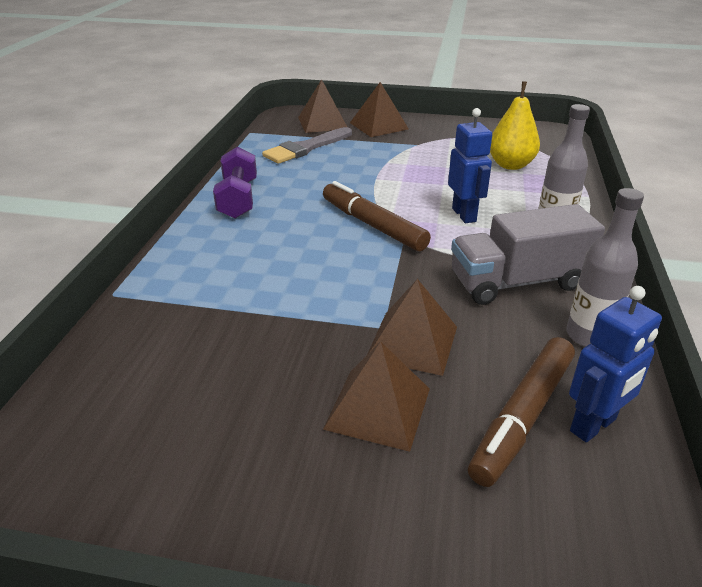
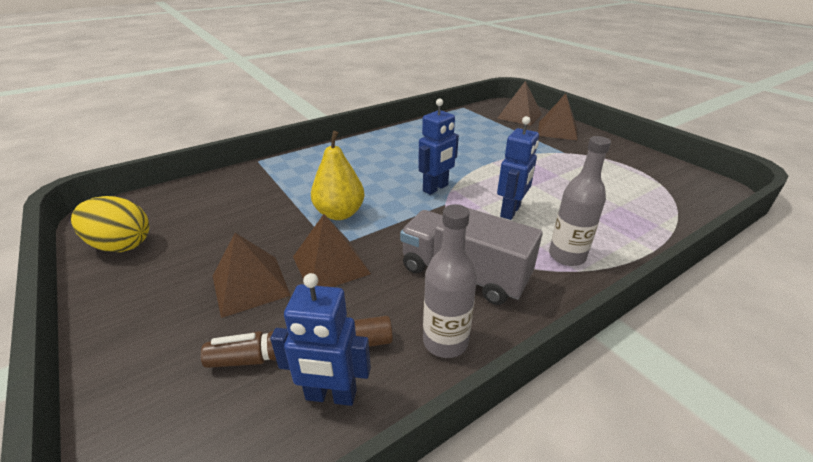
camera: 45 degrees right, 0 degrees up
(135, 487) = (121, 245): none -> yellow egg
(238, 199) = (390, 141): purple dumbbell -> none
(306, 148) = (480, 127): grey brush -> none
(372, 225) = (436, 188): brown marker -> blue robot
(510, 165) = (619, 196): yellow pear -> yellow pear (339, 213)

